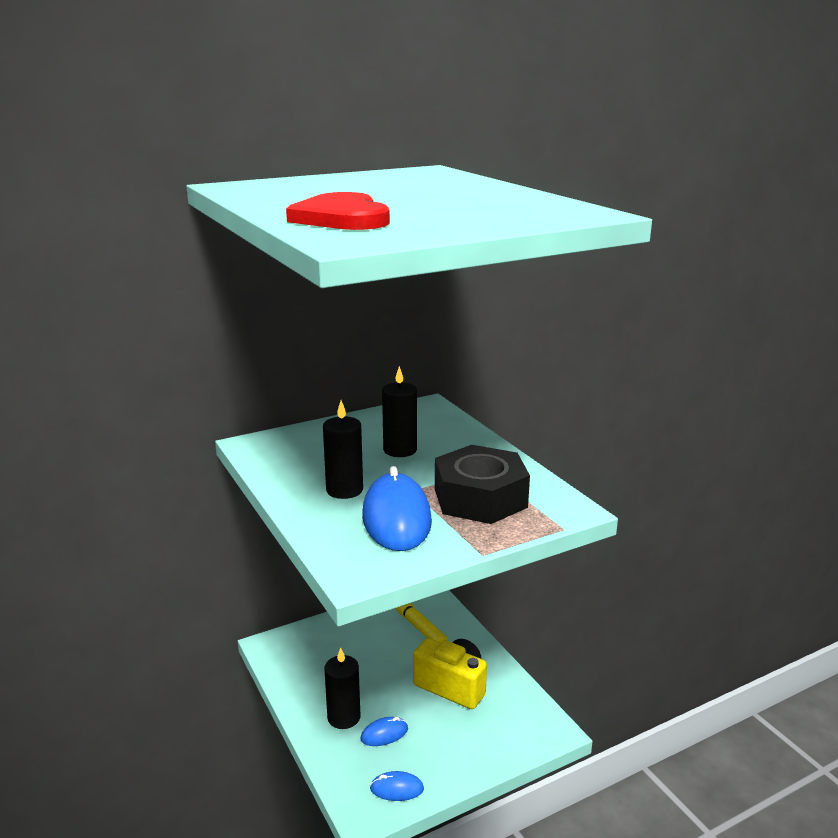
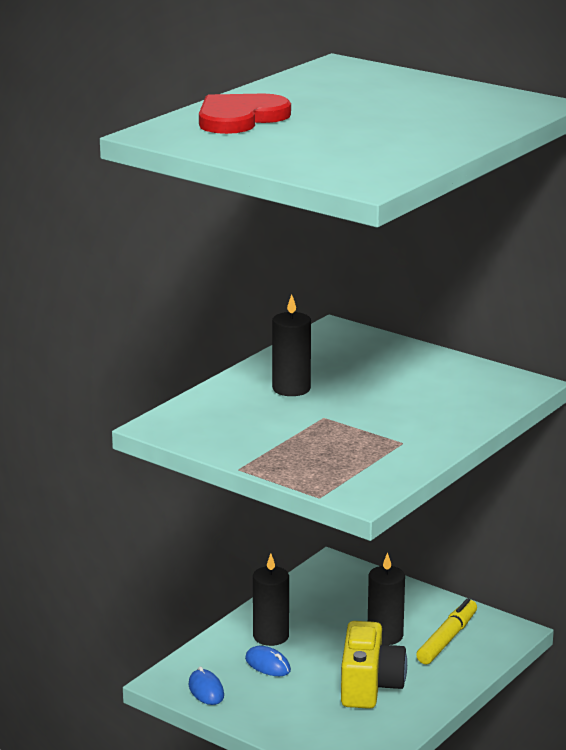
camera: 65 degrees right, 0 degrees up
(396, 518) = (263, 421): blue mouse -> none
(400, 450) = (399, 393): black candle -> black candle (385, 636)
(480, 498) = (338, 449): black nut -> none

